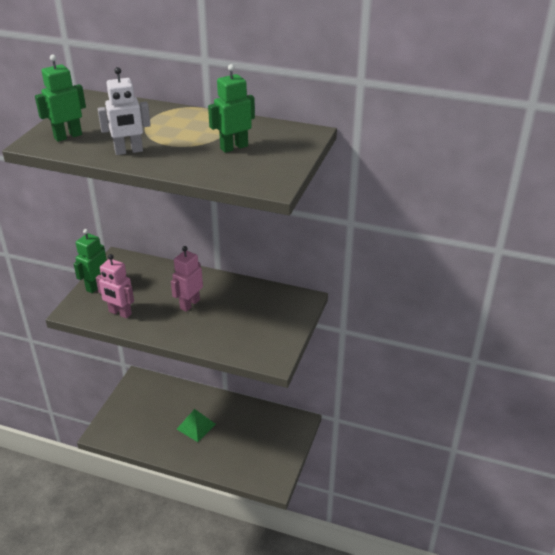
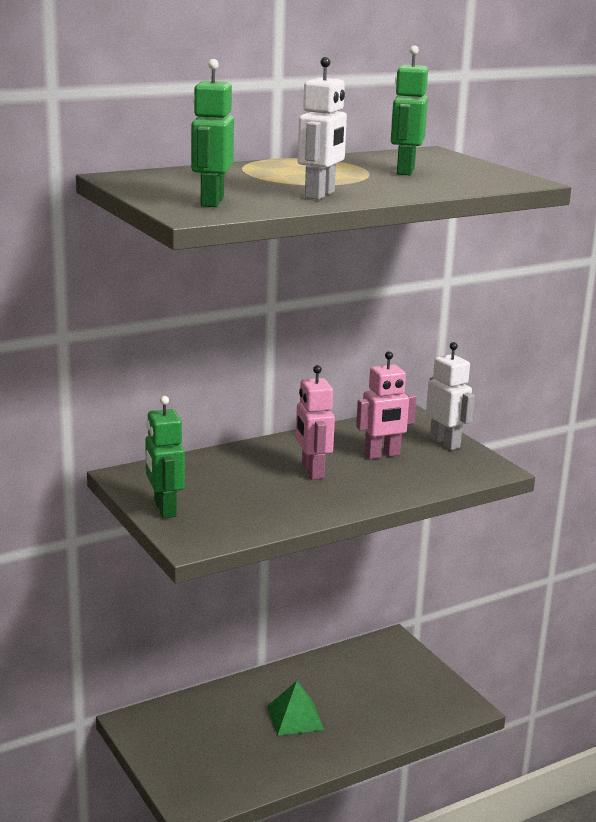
camera: 50 degrees left, 15 degrees down
(120, 313) = (254, 515): pink robot -> pink robot (382, 455)
(286, 327) = (445, 443): none -> white robot

